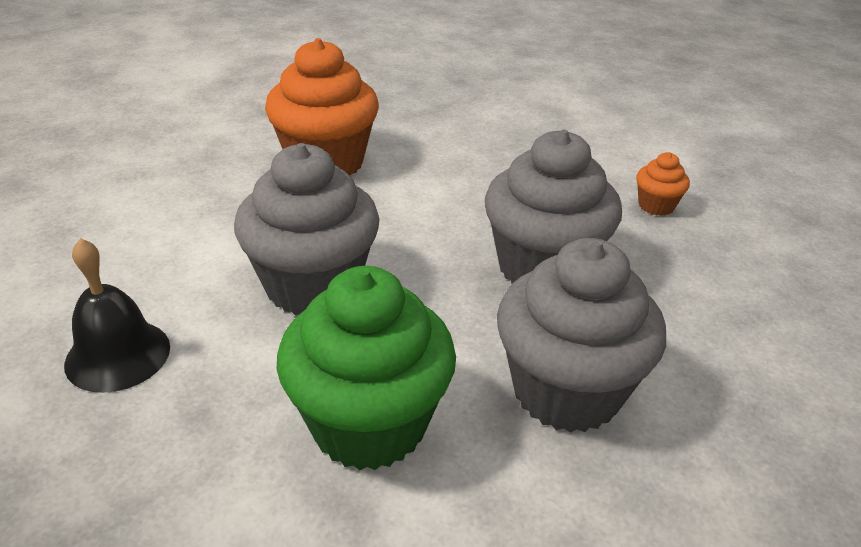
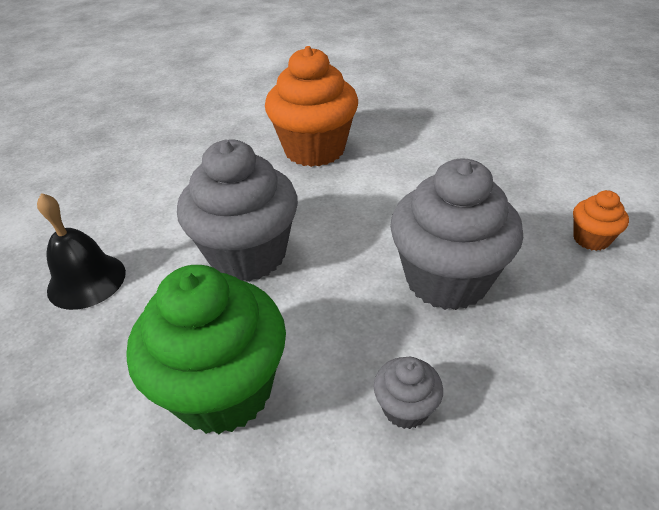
camera: 25 degrees right, 5 degrees up
(566, 391) = (405, 408): grey cupcake -> grey cupcake, size x0.45

